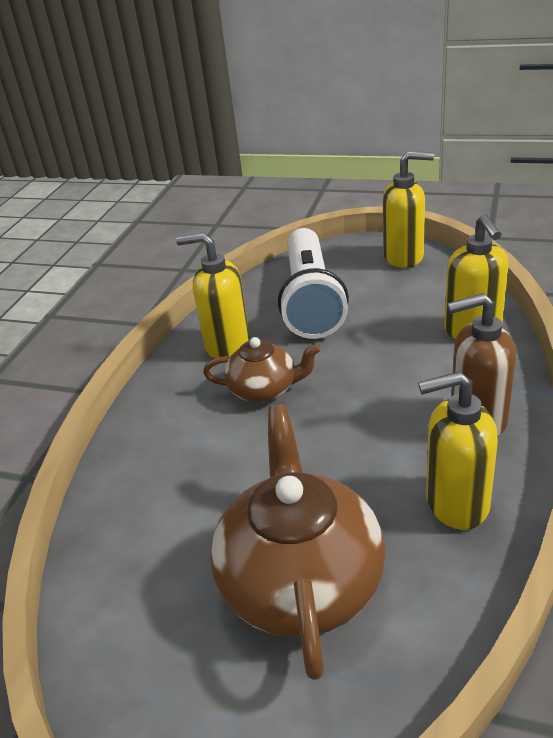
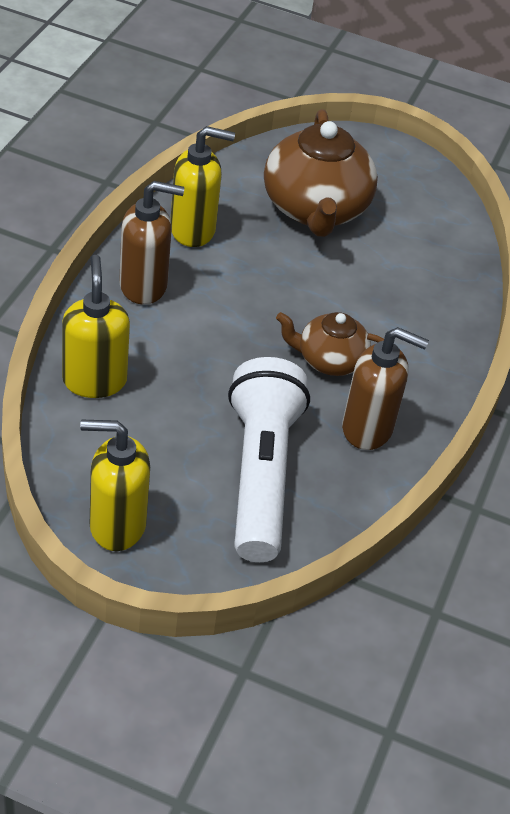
camera: 175 degrees right, 10 degrees up
(226, 344) = (368, 429): yellow soap dispenser -> brown soap dispenser

